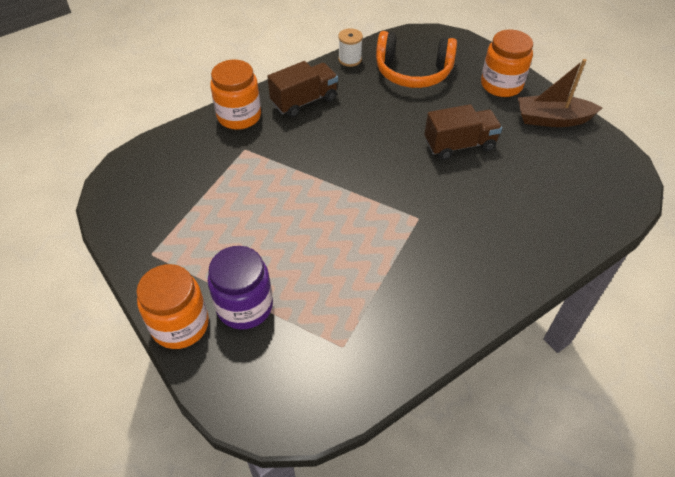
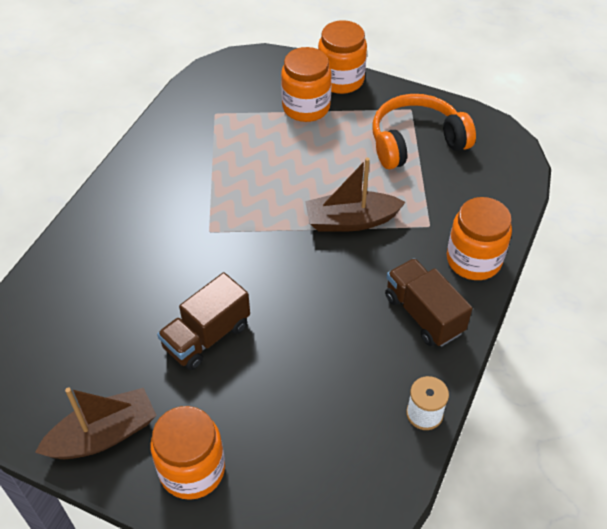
camera: 150 degrees right, 0 degrees up
(244, 306) = (306, 107): purple jar -> orange jar
(298, 177) = (351, 221): none -> brown boat
(304, 101) = (423, 314): brown truck -> brown truck turned 120 degrees clockwise
(413, 72) = (326, 433): orange headphones -> orange headphones (416, 142)

